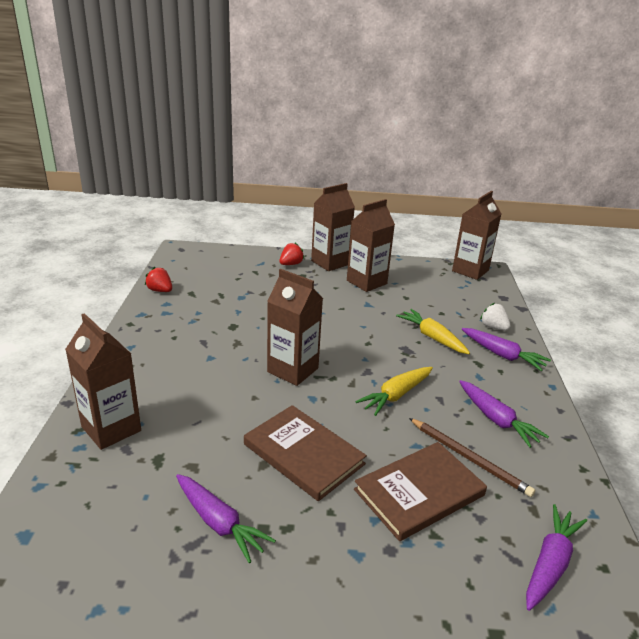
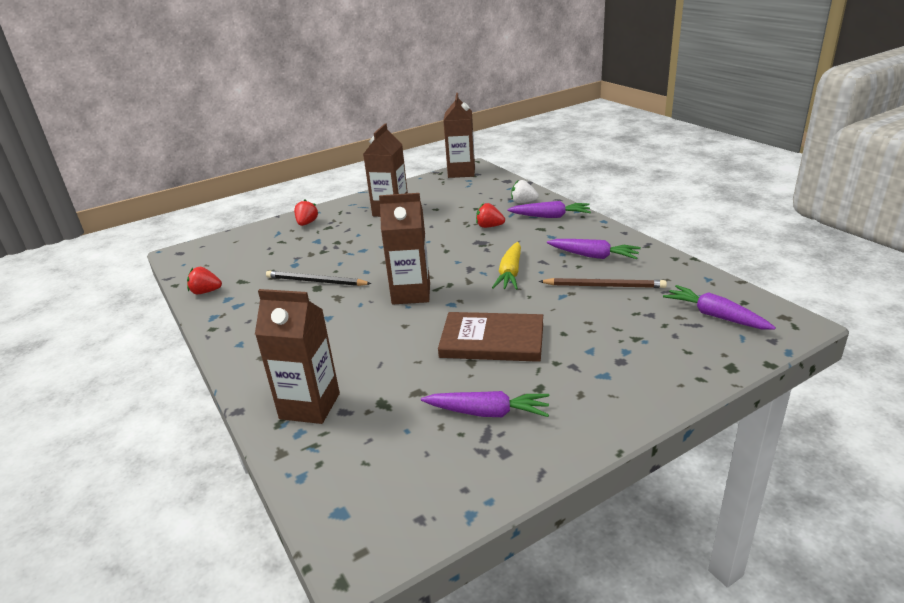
camera: 30 degrees left, 0 degrees up
(238, 320) = (316, 281): none -> black pencil
(330, 262) = (341, 209): brown carton -> none
(419, 492) = (598, 321): brown book -> none
(432, 337) = (489, 226): yellow carrot -> red strawberry
(549, 564) = (715, 316): purple carrot -> purple carrot turned 45 degrees counterclockwise

